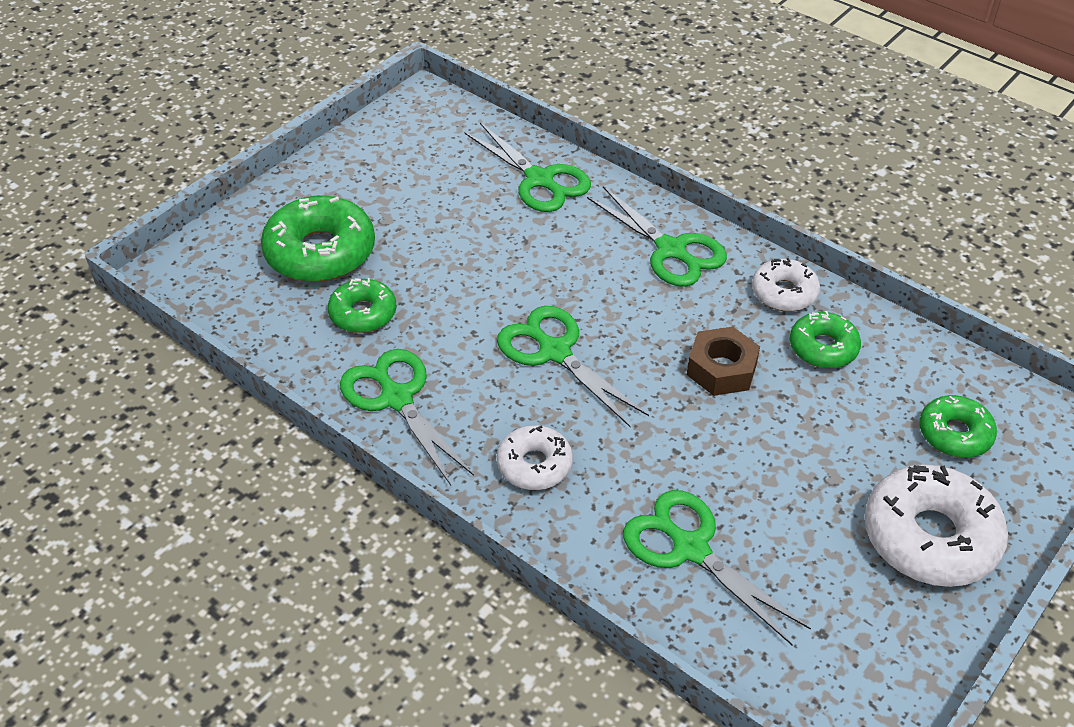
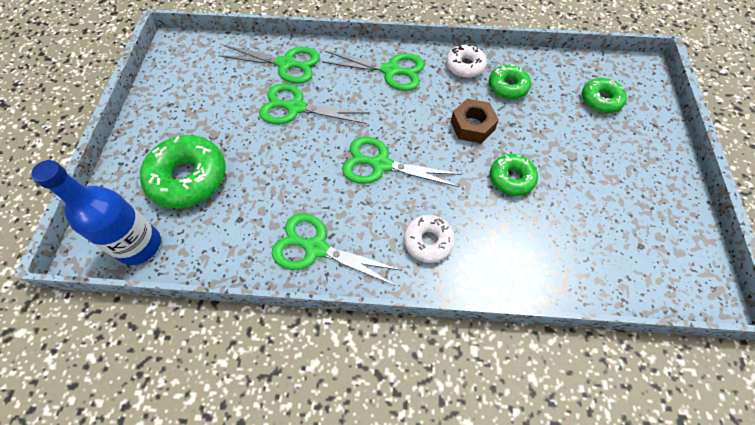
camera: 35 degrees left, 15 degrees up
(217, 294) = (139, 245): none -> blue bottle
(363, 313) = (249, 204): green donut -> green donut (511, 178)
(690, 549) = (545, 240): green scissors -> green scissors (296, 108)
(930, 537) = (638, 161): white donut -> none

